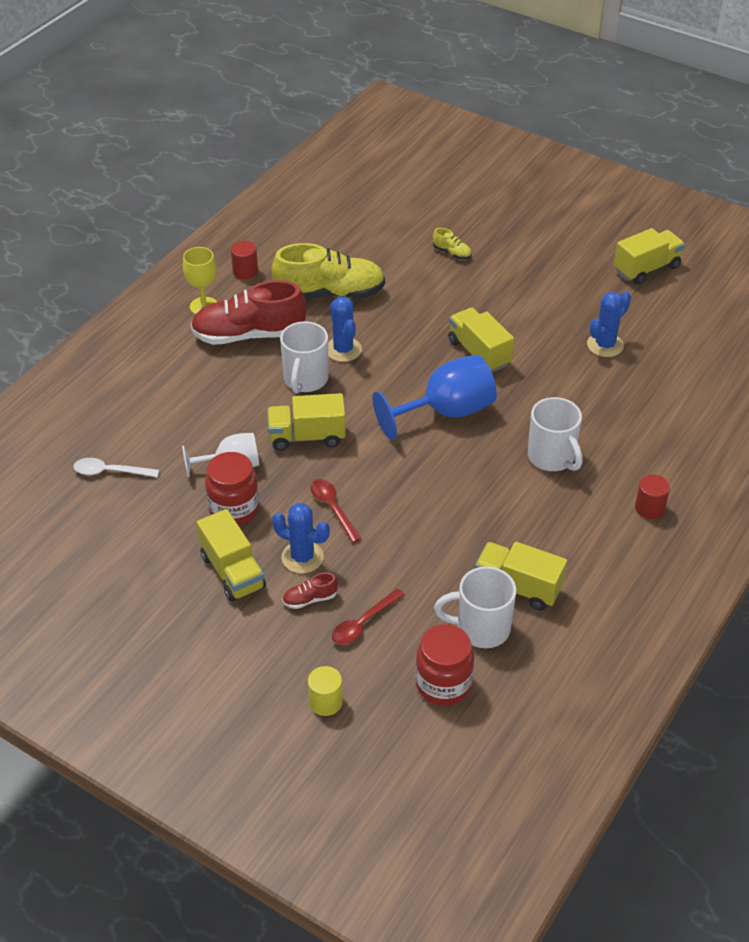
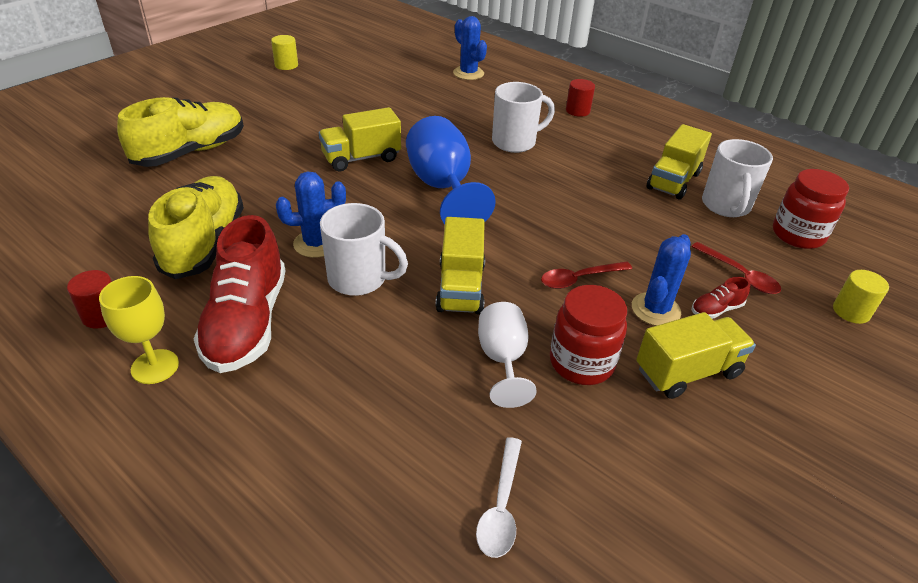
camera: 85 degrees left, 5 degrees down
(310, 599) = (716, 309): red shoe -> red shoe turned 75 degrees clockwise
(452, 253) = (190, 152): yellow shoe -> yellow shoe, size x2.41
(605, 345) = (377, 97): blue cactus -> blue cactus (468, 73)
(646, 268) = (286, 65): yellow truck -> yellow cylinder

